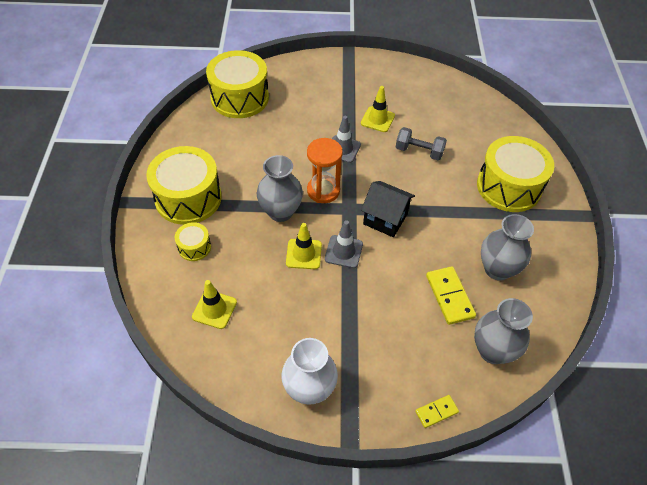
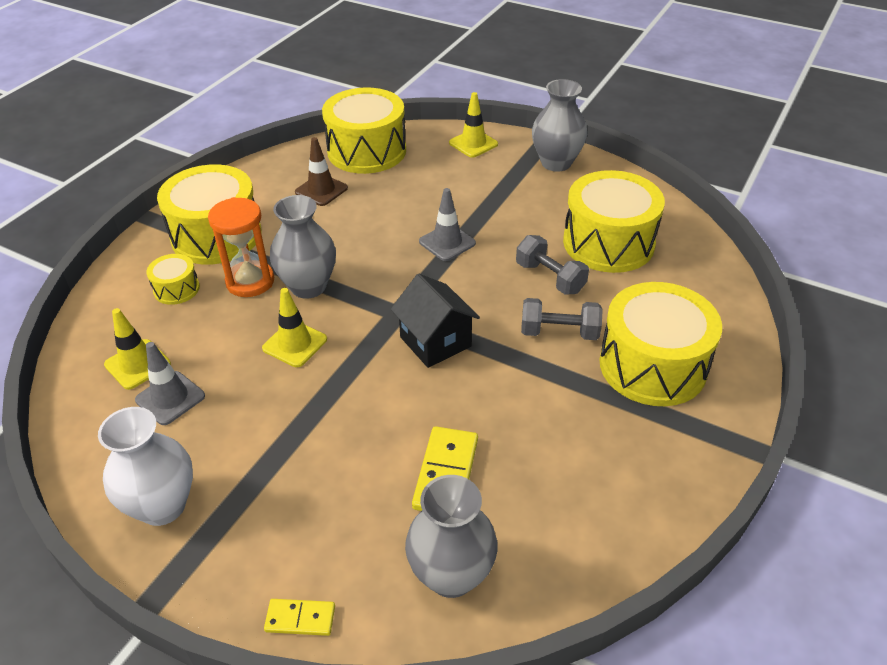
camera: 30 degrees right, 10 degrees down
(232, 138) = (321, 190): none -> brown traffic cone
(323, 191) = (381, 281): orange hourglass -> orange hourglass (250, 281)
(343, 251) = (347, 360): grey traffic cone -> grey traffic cone (170, 398)
(377, 119) = (522, 223): yellow traffic cone -> yellow traffic cone (473, 143)
(435, 116) = (608, 243): none -> yellow drum
(448, 185) = (559, 332): none -> grey dumbbell
(497, 269) = (548, 467): grey vase -> grey vase (556, 163)

